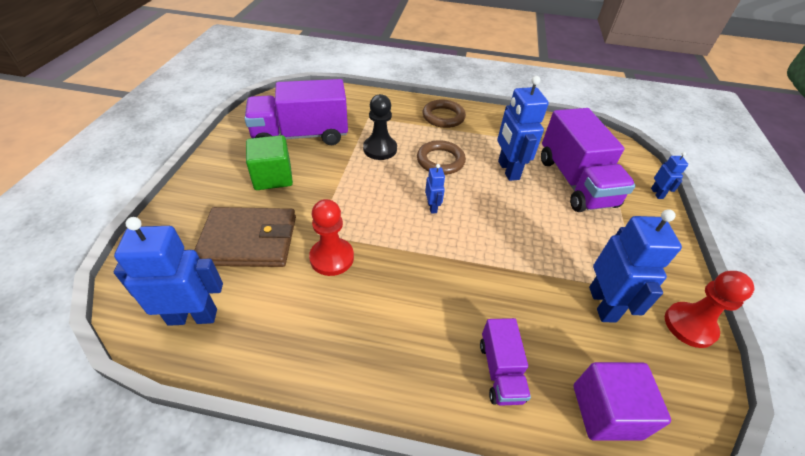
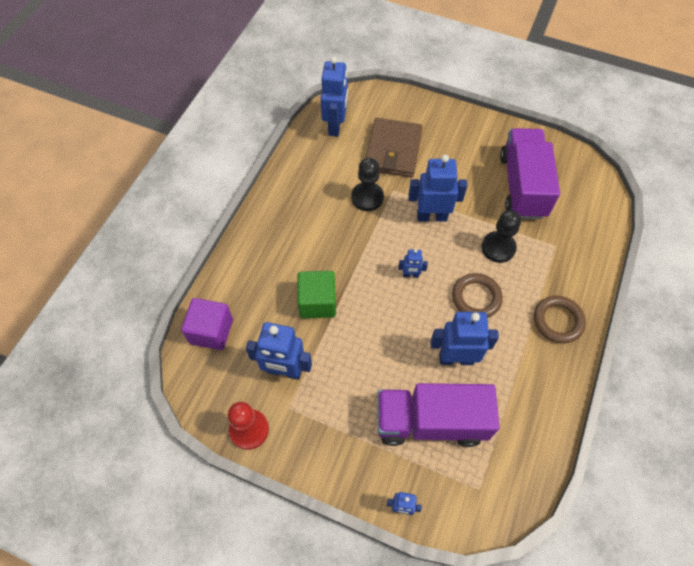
camera: 105 degrees right, 15 degrees up
(273, 177) = (462, 164): green cube -> green cube (317, 302)
(332, 258) = (367, 197): red pawn -> black pawn
(351, 197) = (431, 216): none -> blue robot
(500, 371) = (254, 279): purple truck -> none

